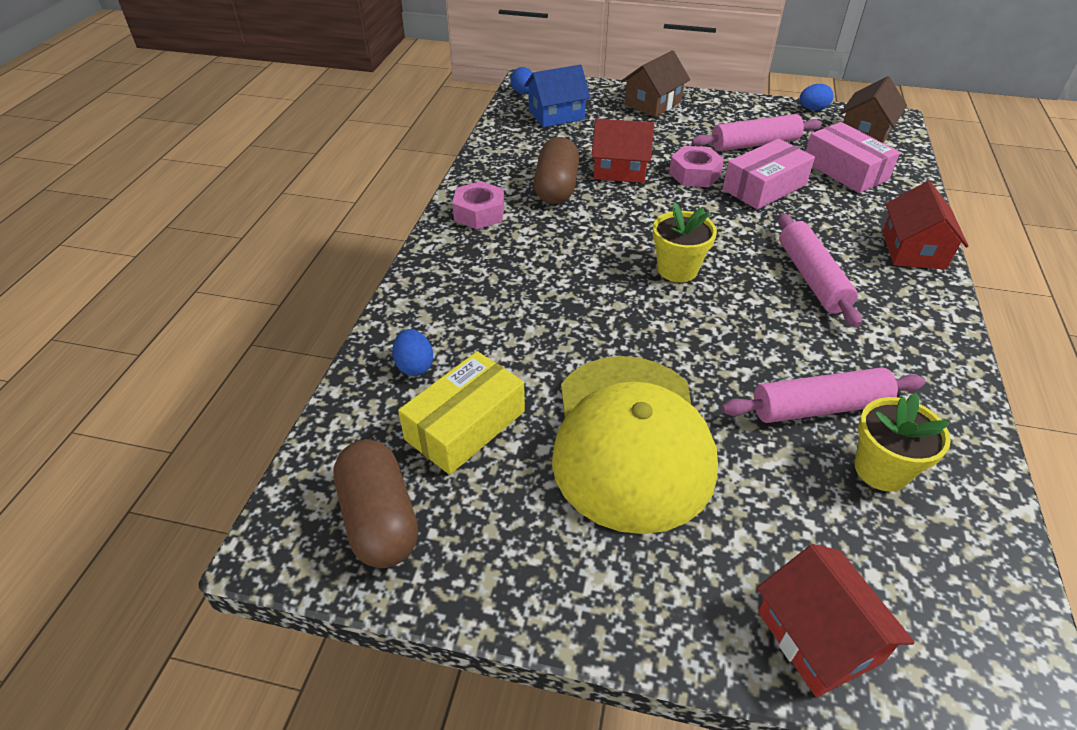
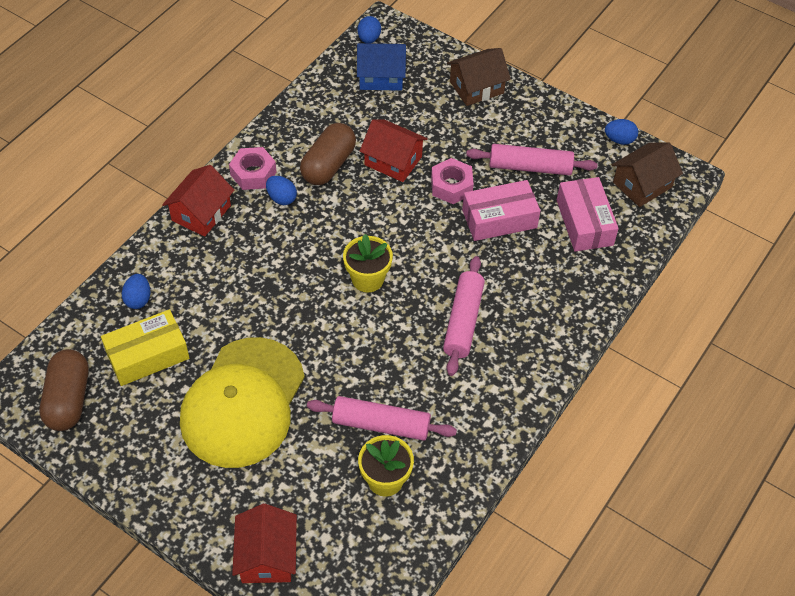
camera: 20 degrees right, 10 degrees up
(526, 225) = (281, 198): none -> blue egg
(913, 250) = (567, 322): red house -> red house (201, 213)

